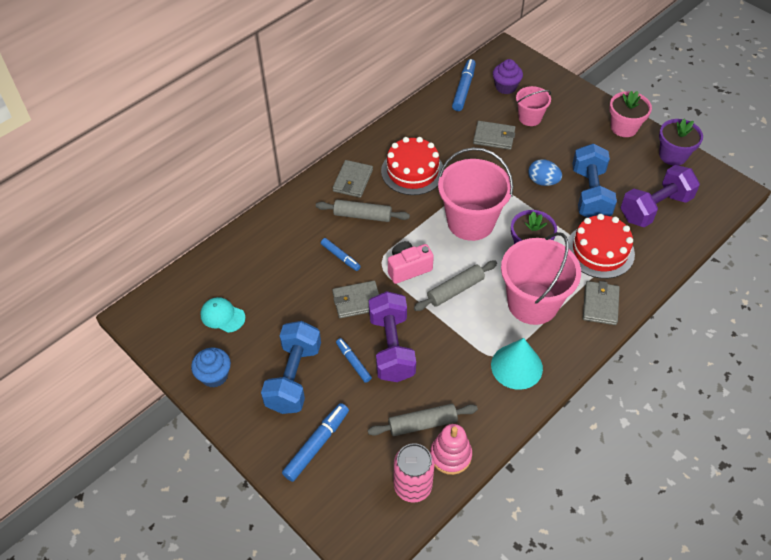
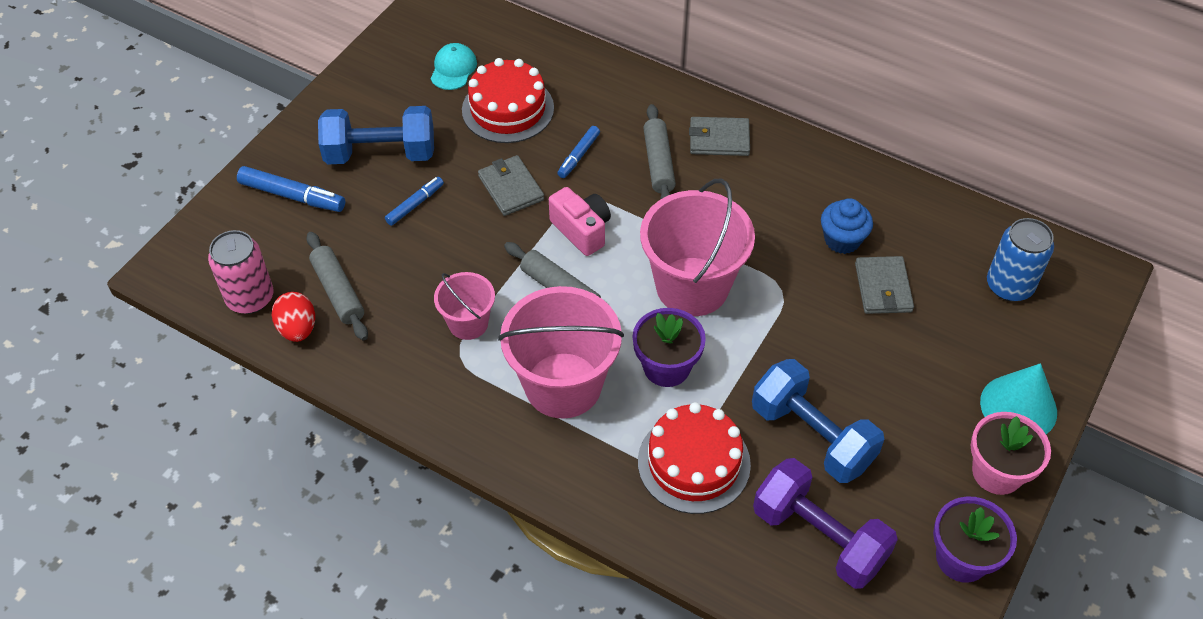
camera: 75 degrees right, 0 degrees up
(214, 376) = (368, 84): blue cupcake -> blue cupcake (842, 240)
(391, 347) = (447, 238): purple dumbbell -> none
(412, 171) = (765, 201): red cake -> red cake (508, 109)
(450, 455) = (298, 329): pink stacking toy -> red egg
(464, 89) = (974, 231): blue marker -> none
(505, 87) = (1009, 286): purple cupcake -> blue can
(516, 366) = (448, 381): turquoise cone -> turquoise cone (1018, 407)
(530, 118) = (951, 329): pink bucket -> pink bucket (468, 323)
(543, 181) = (813, 366): blue egg -> none
(590, 194) = (812, 436): blue dumbbell -> blue dumbbell turned 60 degrees clockwise
(600, 304) = (586, 474): grey wallet -> none

